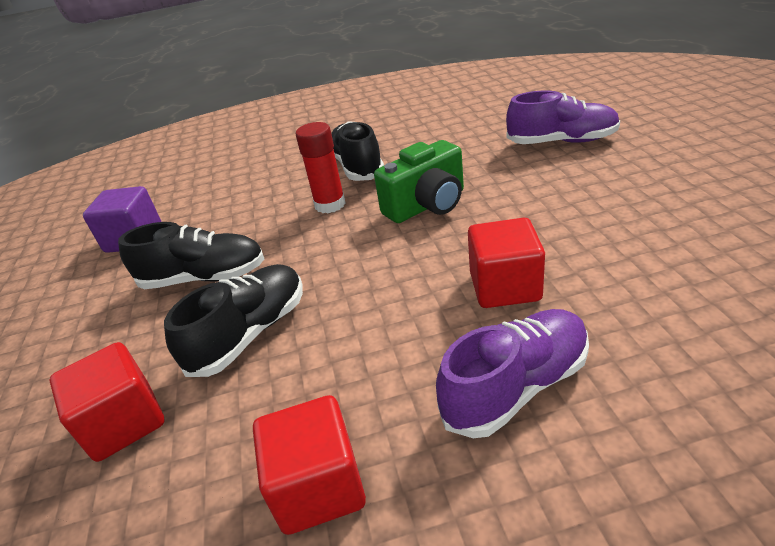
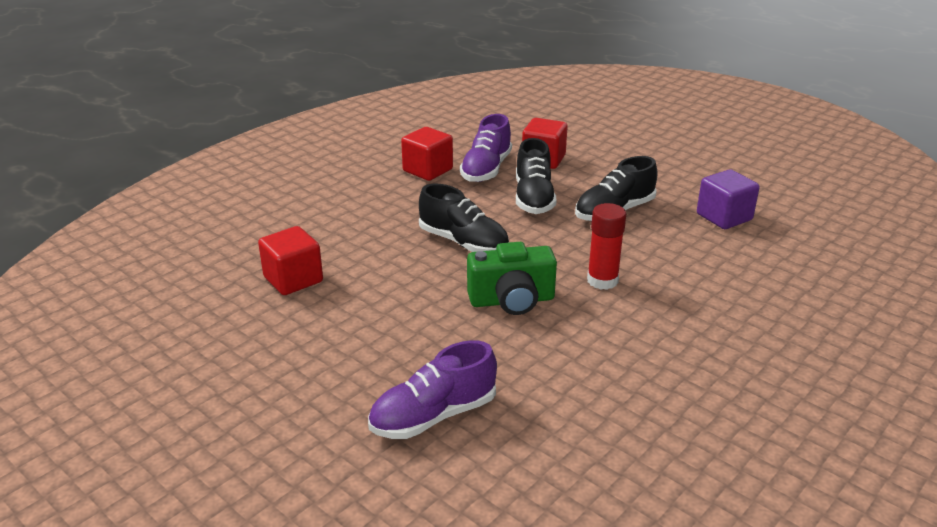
camera: 140 degrees right, 5 degrees down
(357, 166) = (635, 326): black shoe -> black shoe (463, 243)
(427, 205) = (512, 300): green camera -> green camera turned 120 degrees counterclockwise
(505, 287) = (399, 257): red cube -> red cube (293, 279)
(516, 387) = (364, 216): purple shoe -> purple shoe (486, 169)

